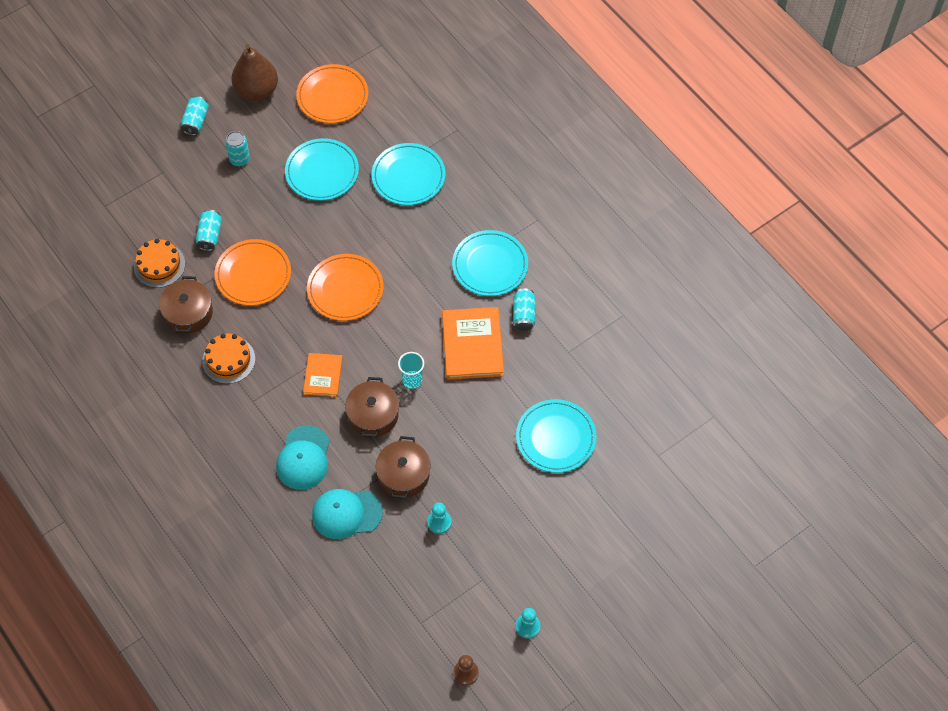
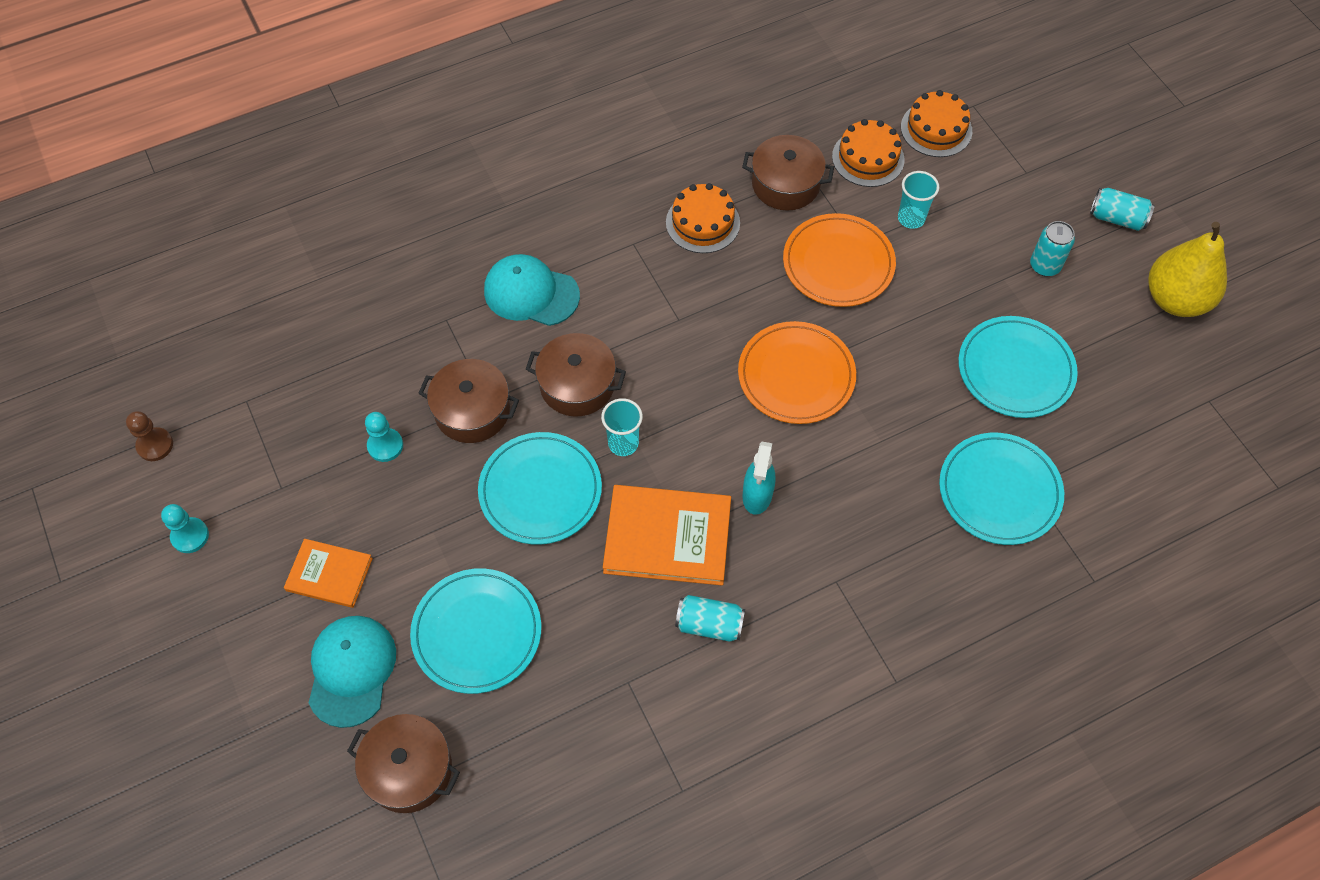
camera: 100 degrees right, 0 degrees up
(128, 226) = (936, 129): none -> orange cake
(210, 235) = (911, 218): turquoise can -> turquoise cup
(256, 91) = (1175, 299): brown pear -> yellow pear
(323, 376) = (654, 330): orange book -> orange book (329, 574)
(332, 96) = (1165, 401): orange plate -> none
(346, 513) = (433, 334): turquoise cap -> turquoise cap (351, 670)
(435, 301) = (757, 495): none -> turquoise spray bottle
(490, 265) = (812, 588): turquoise plate -> turquoise plate (540, 490)
(645, 455) = (409, 769): none -> brown pot

